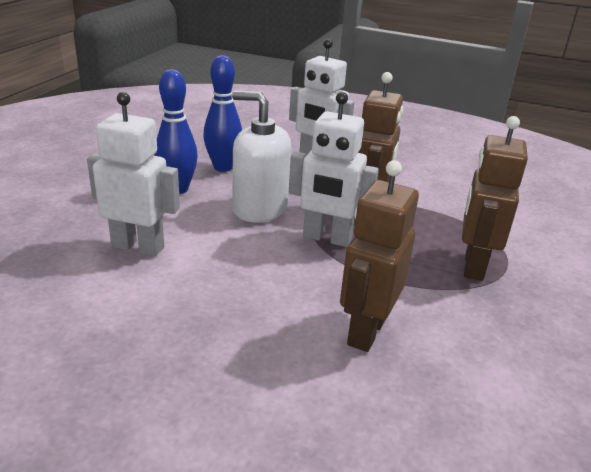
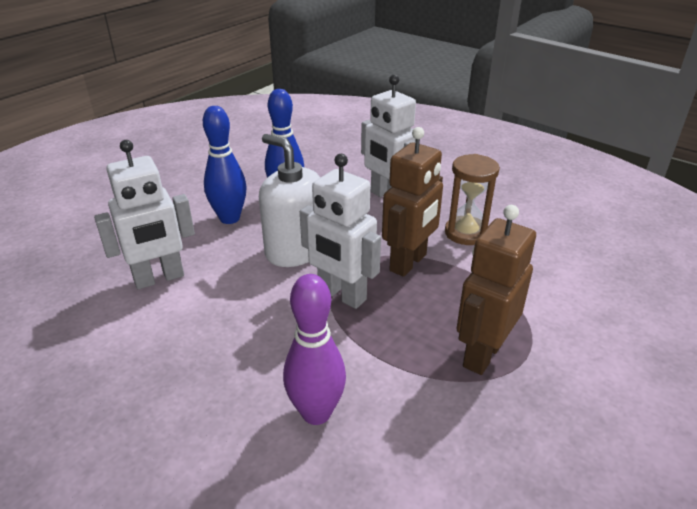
camera: 20 degrees right, 5 degrees up
(138, 246) = (159, 278): white robot -> white robot turned 120 degrees clockwise
(365, 331) = (316, 413): brown robot -> purple bowling pin
(401, 180) = (466, 233): none -> brown hourglass

